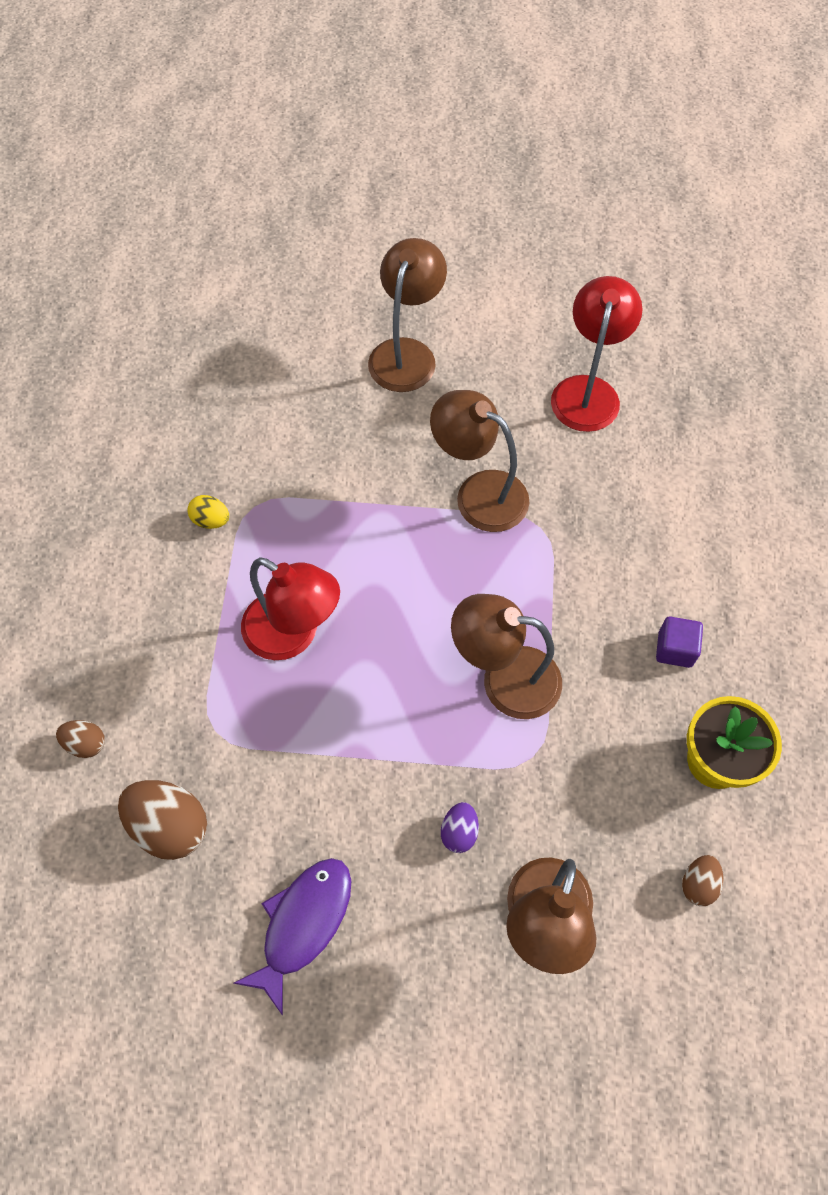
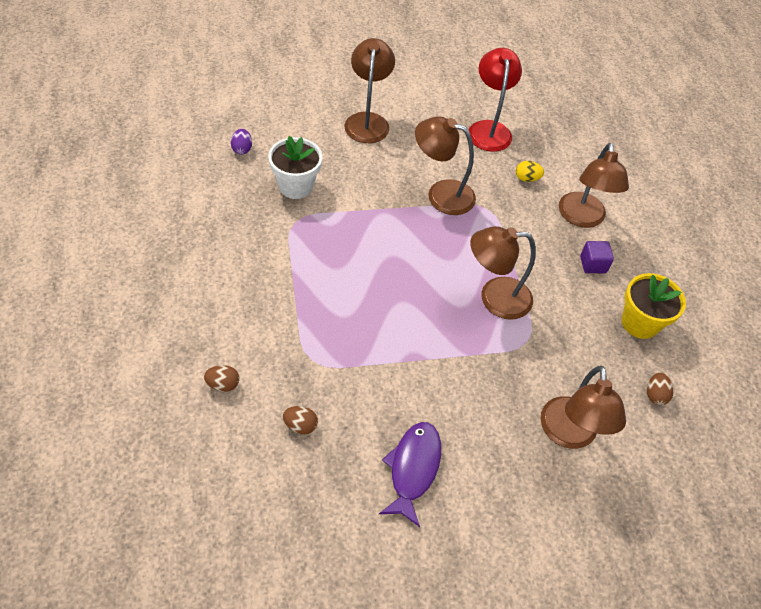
camera: 20 degrees left, 10 degrees down
(170, 826) = (300, 425): brown egg -> brown egg, size x0.54
(211, 520) = (268, 233): yellow egg -> yellow egg (527, 178)
(271, 449) = (296, 186): none -> white flower pot
(293, 634) = (347, 293): red lamp -> none
(459, 832) = (497, 393): purple egg -> purple egg (242, 149)
(684, 567) = (582, 218): none -> brown lamp

